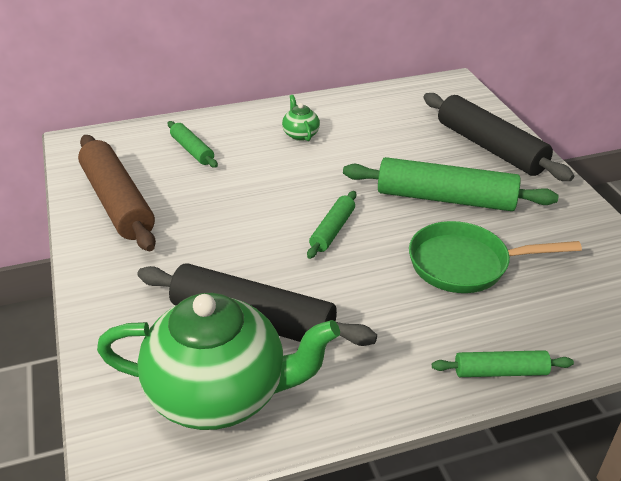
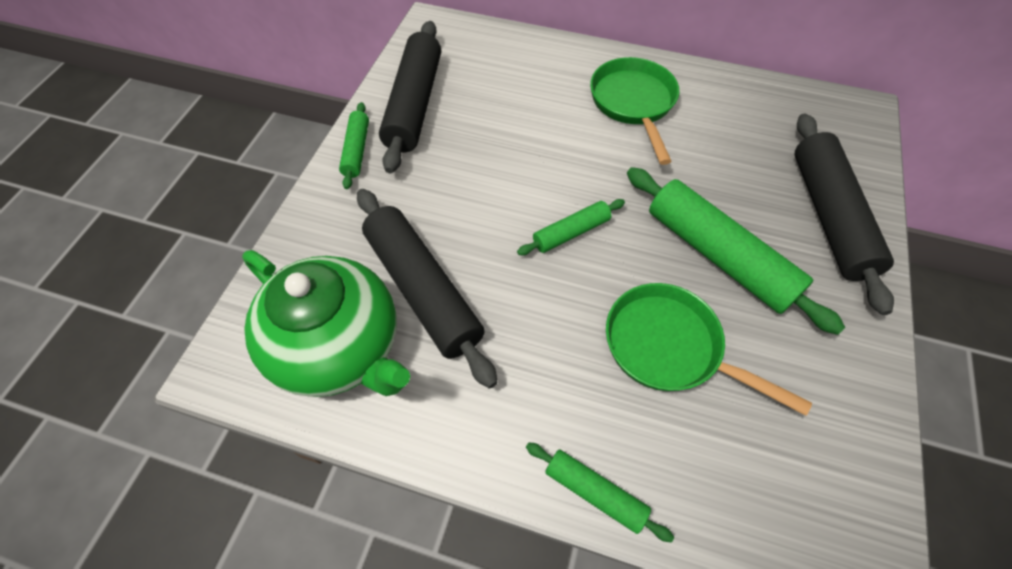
camera: 35 degrees right, 20 degrees up
(117, 202) = (414, 104): brown rolling pin -> black rolling pin
(192, 150) = (519, 76): green rolling pin -> green rolling pin (357, 150)
(300, 134) = (633, 103): green teapot -> green pan

